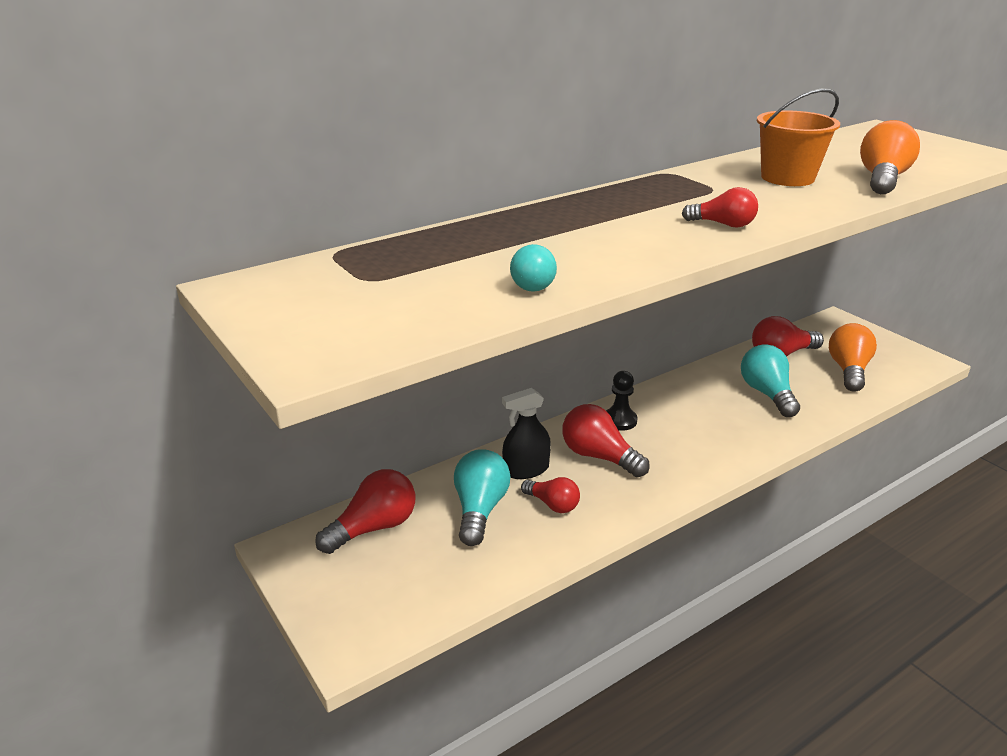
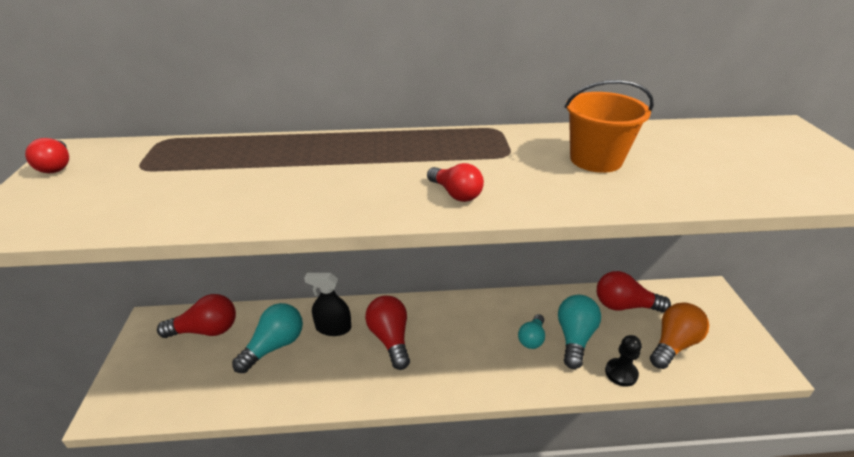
camera: 30 degrees right, 5 degrees up
(531, 283) = (221, 205): turquoise light bulb -> turquoise light bulb (532, 338)
(552, 504) = (321, 364): red light bulb -> red light bulb (56, 166)
(619, 420) = (435, 315): black pawn -> black pawn (621, 373)
(882, 179) = (694, 186): orange light bulb -> none

